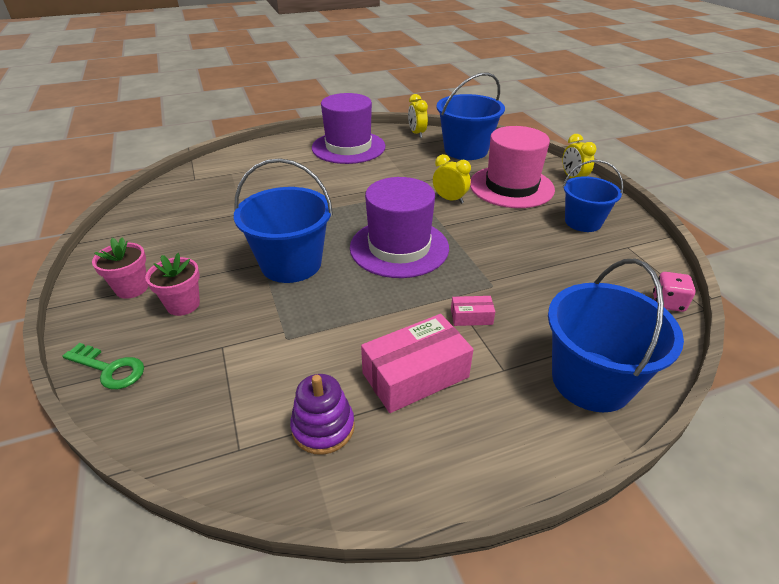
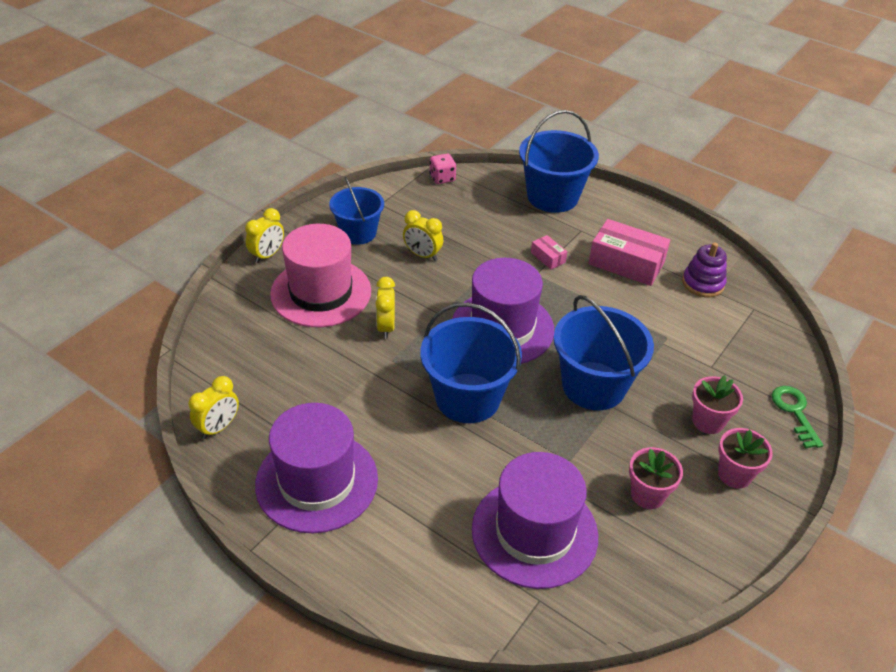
camera: 125 degrees left, 5 degrees up
(183, 241) = (647, 495): none -> pink flower pot
(228, 192) = (534, 532): none -> purple hat
(466, 150) = (246, 357): blue bucket -> blue bucket (467, 398)
(528, 243) = (422, 255): none -> yellow clock

